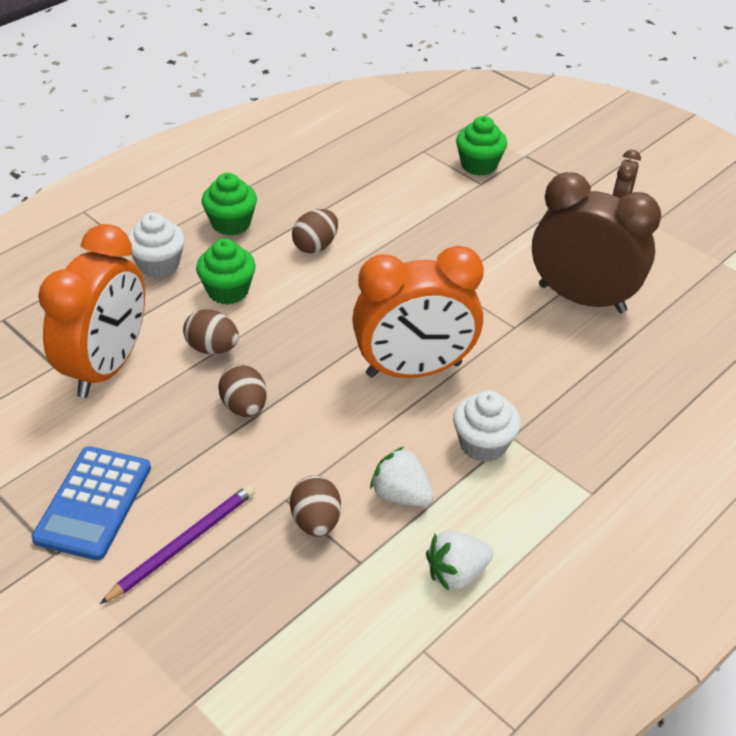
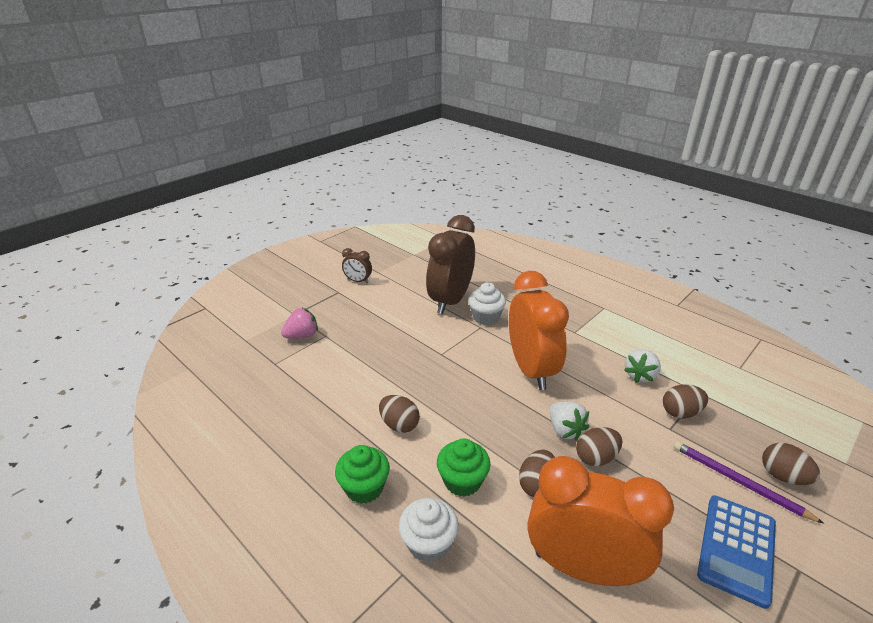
camera: 90 degrees left, 10 degrees down
(93, 503) = (737, 549): blue calculator -> blue calculator turned 105 degrees clockwise
(183, 601) = (782, 476): none -> brown egg
(456, 573) = (683, 354): white strawberry -> white strawberry (565, 430)
(479, 165) = (302, 335): green cupcake -> pink strawberry
(483, 444) = (585, 342): white cupcake -> white cupcake (486, 317)

